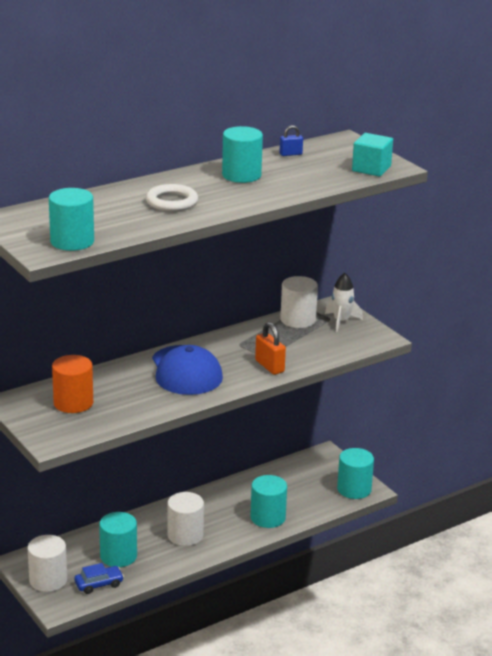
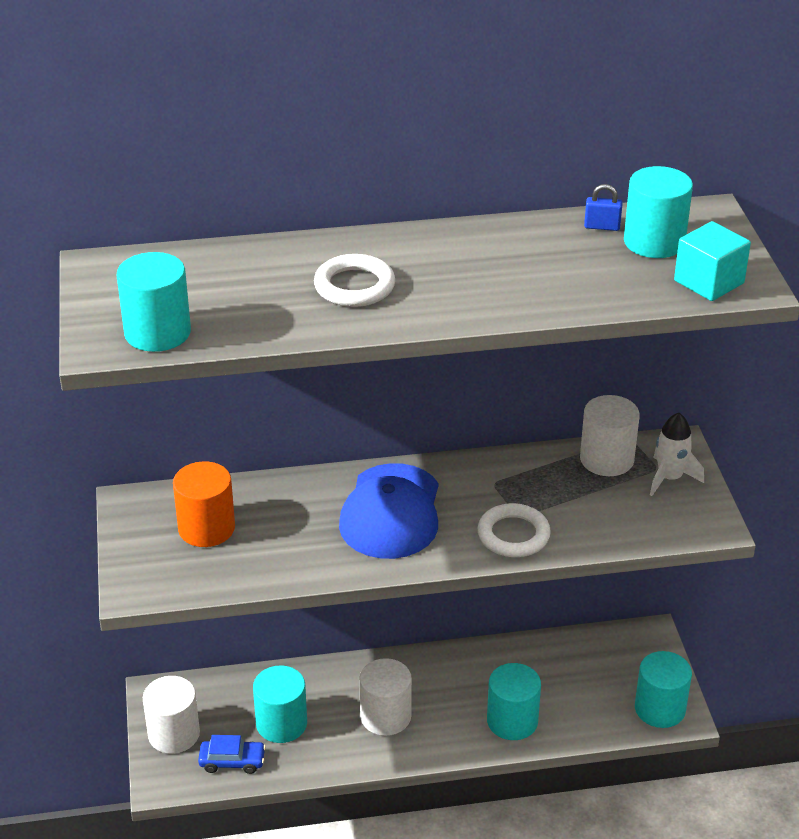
camera: 25 degrees right, 10 degrees up
(241, 175) = (496, 254): turquoise cylinder -> turquoise cylinder (654, 242)
(269, 366) = (513, 535): orange padlock -> white ring

